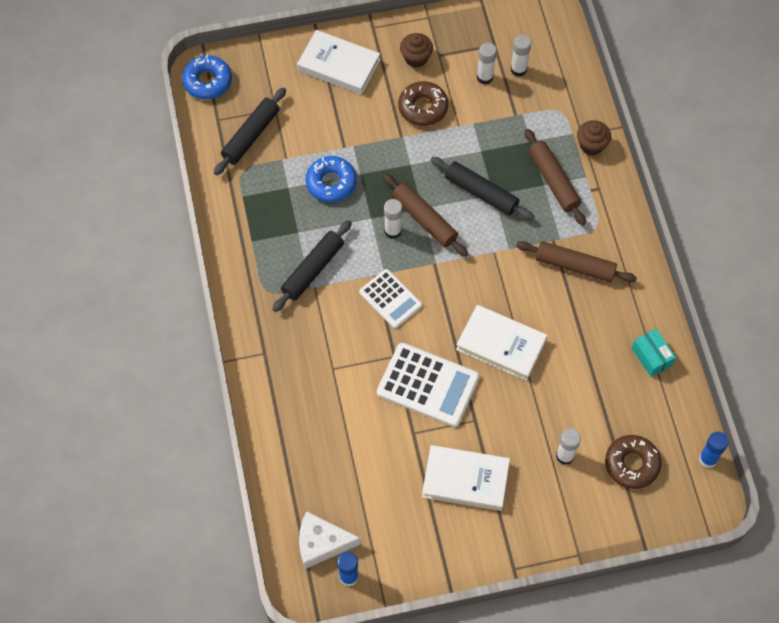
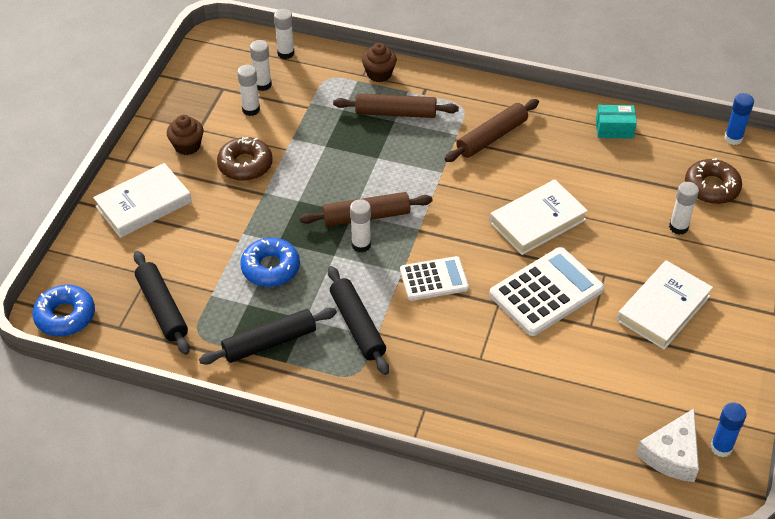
camera: 60 degrees left, 15 degrees down
(481, 193) = (369, 165): black rolling pin -> black rolling pin (269, 342)
(567, 65) = (286, 53): none -> white glue stick

